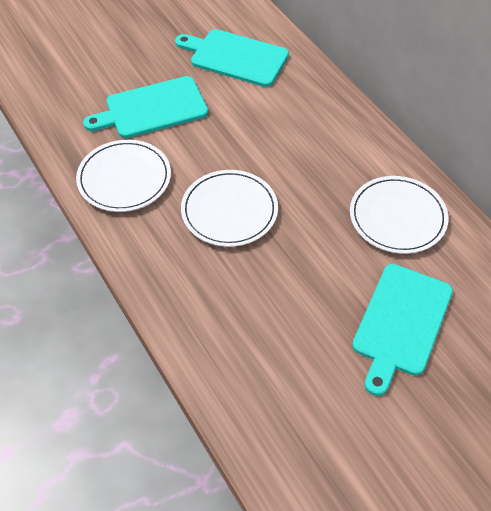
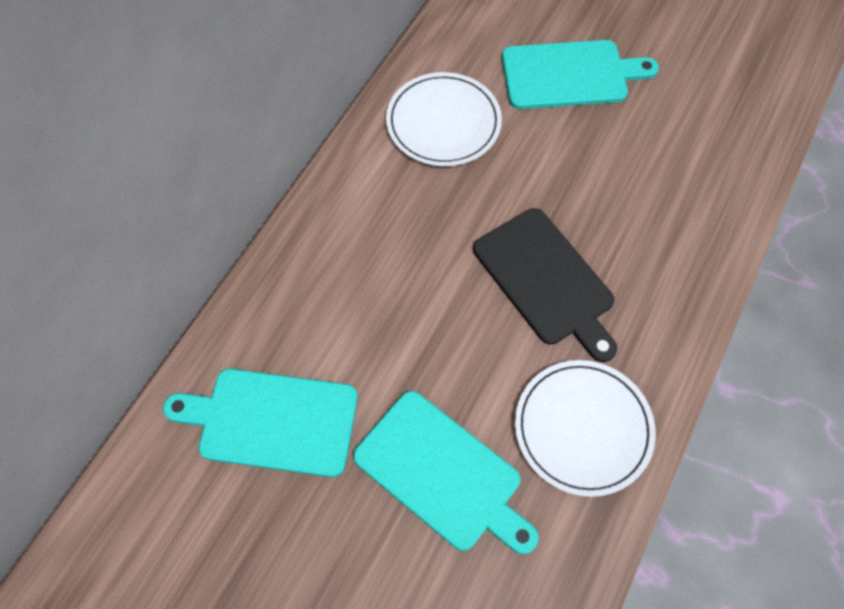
camera: 120 degrees left, 10 degrees up
(229, 210) = (546, 280): white plate -> black cutting board
(235, 57) = (272, 421): turquoise cutting board -> turquoise cutting board turned 105 degrees clockwise

